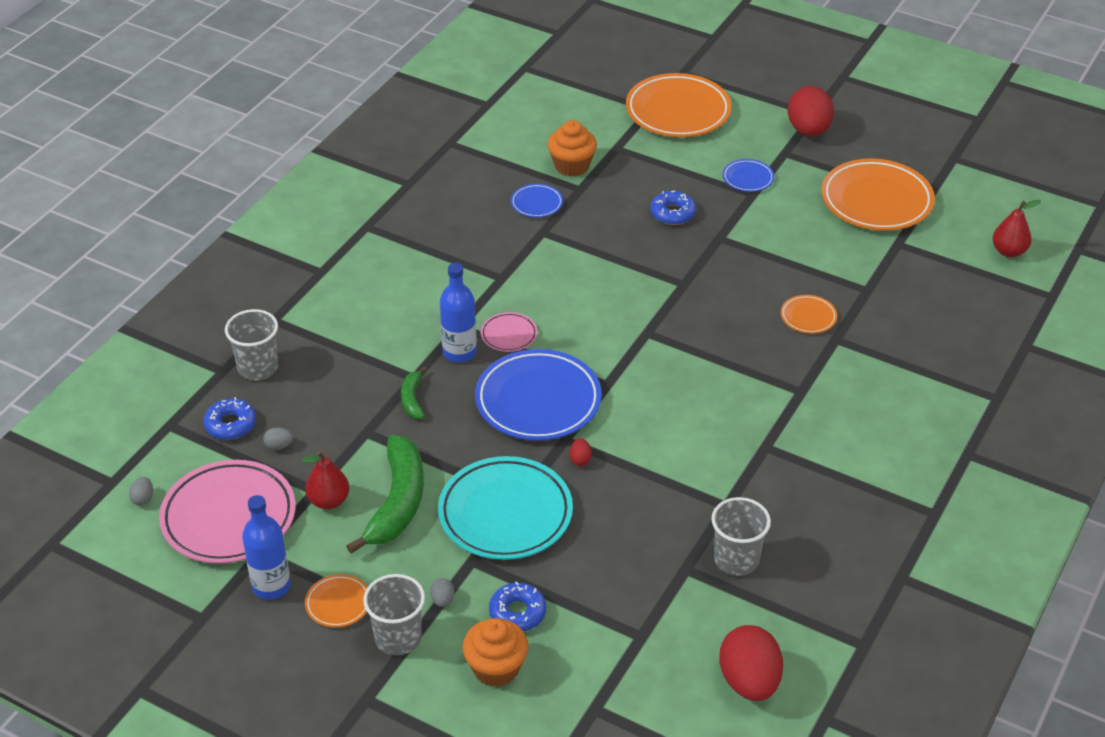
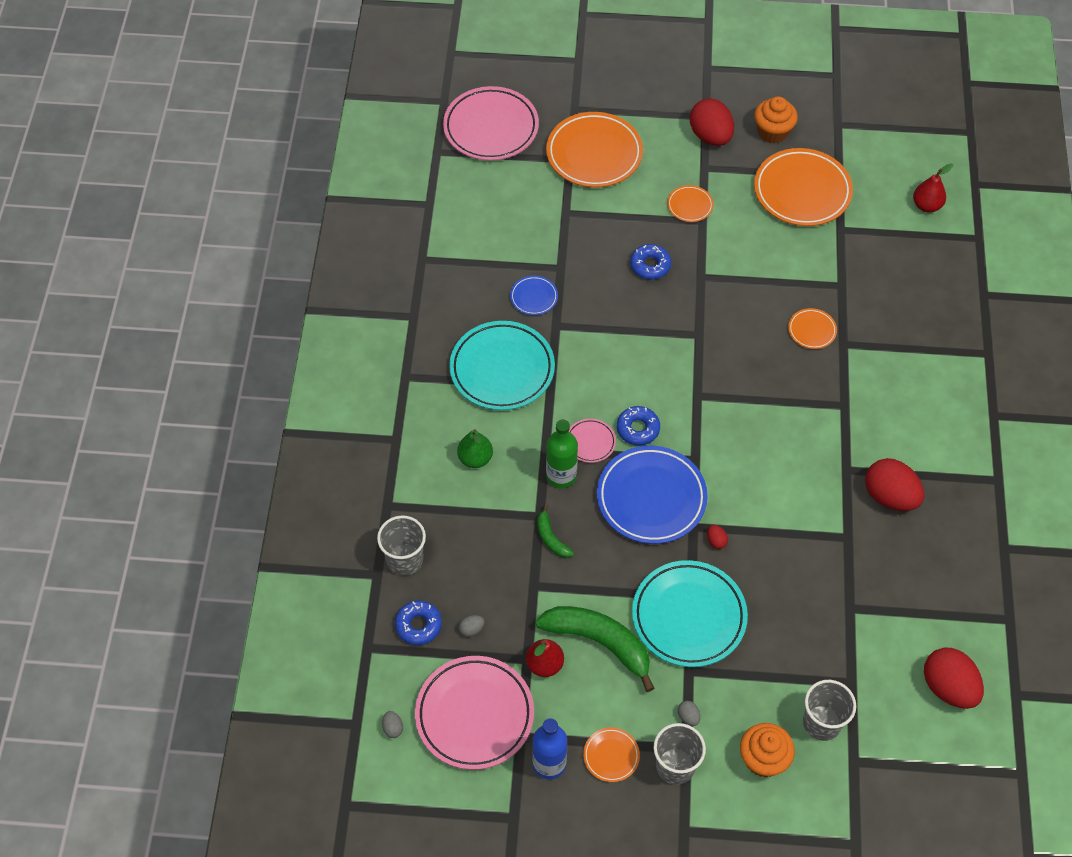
camera: 25 degrees left, 15 degrees up
(385, 311) = (475, 458): none -> green pear
(397, 502) = (599, 642): green banana -> green banana turned 45 degrees counterclockwise
(459, 352) = (561, 476): blue bottle -> green bottle
(464, 249) = (502, 369): none -> turquoise plate
(517, 612) = (750, 703): blue donut -> blue donut (638, 429)
(572, 166) = (539, 246): orange cupcake -> orange cupcake (772, 132)
(589, 64) = (491, 128): none -> pink plate
(736, 560) = (881, 584): grey cup -> grey cup (822, 722)
(748, 178) = (690, 205): blue plate -> orange plate
(798, 486) = (890, 496): none -> red egg

